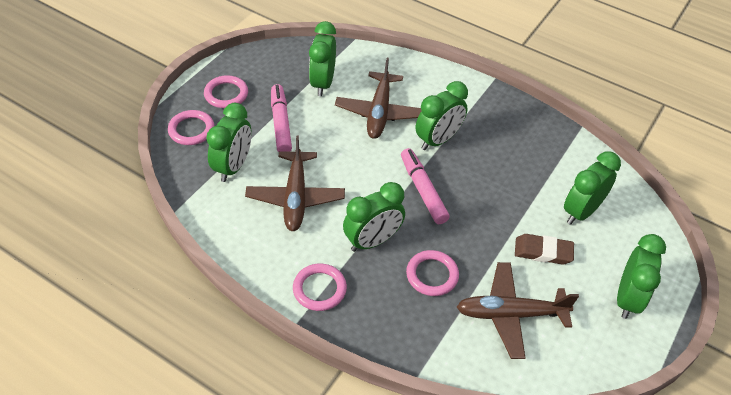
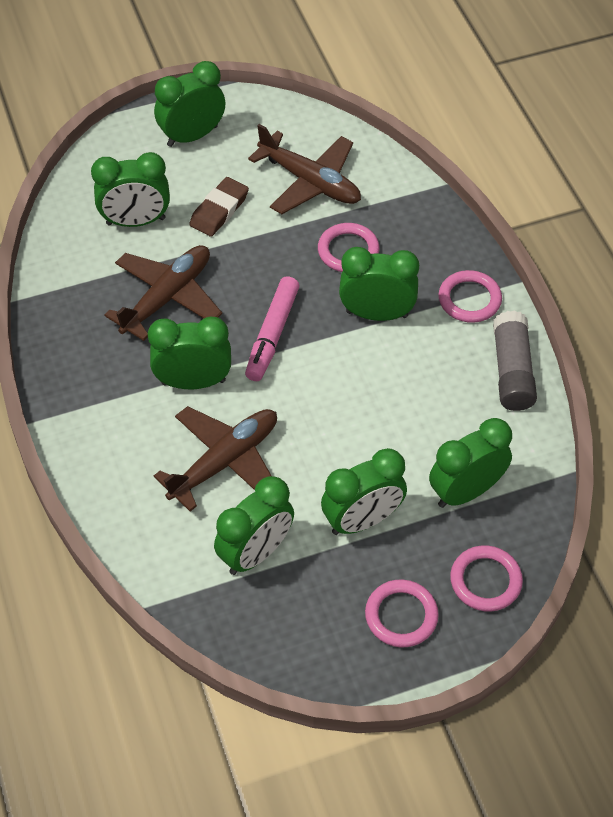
camera: 140 degrees left, 5 degrees up
(254, 254) = (512, 371): none -> grey glue stick
(281, 123) = (362, 520): pink marker -> green clock
(295, 197) = (420, 408): brown plane -> brown plane (167, 297)
(543, 252) = (219, 210): brown eraser -> brown eraser turned 75 degrees clockwise

